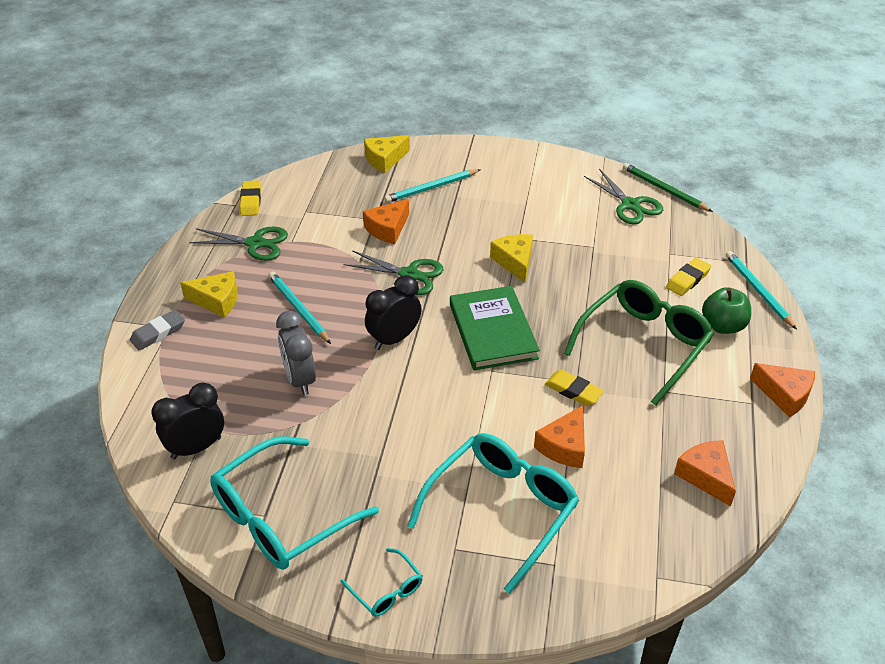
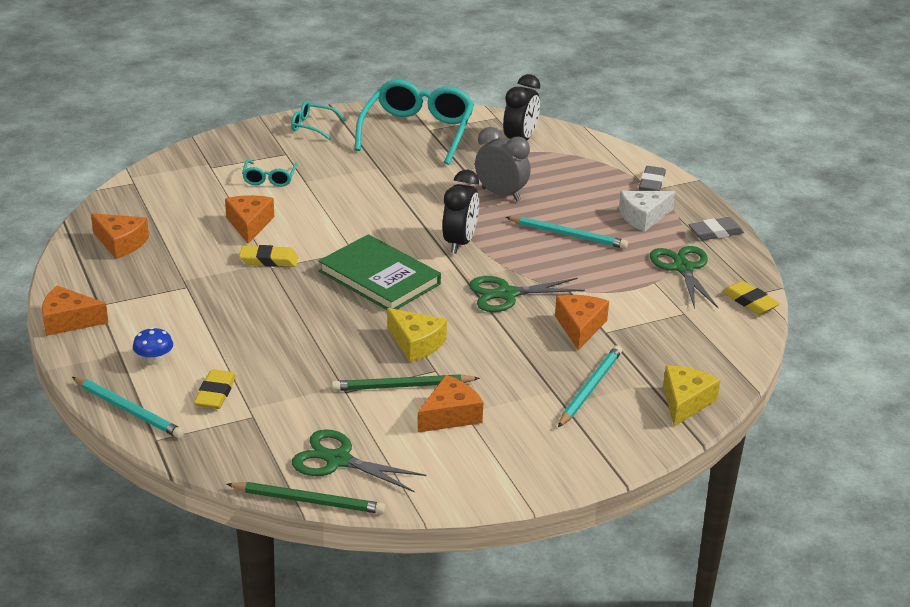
camera: 145 degrees right, 10 degrees down
(186, 262) = (715, 232): none -> grey eraser
(217, 300) = (643, 217): yellow cheese -> white cheese
(256, 243) = (682, 268): green scissors -> green scissors turned 105 degrees clockwise
(501, 510) = (269, 179): turquoise glasses -> turquoise glasses, size x0.46
(537, 205) = (450, 415): none -> orange cheese
(551, 235) = (402, 386): none -> green pencil
(644, 345) = (227, 315): green glasses -> none
(723, 326) = (154, 360): green apple -> blue mushroom

